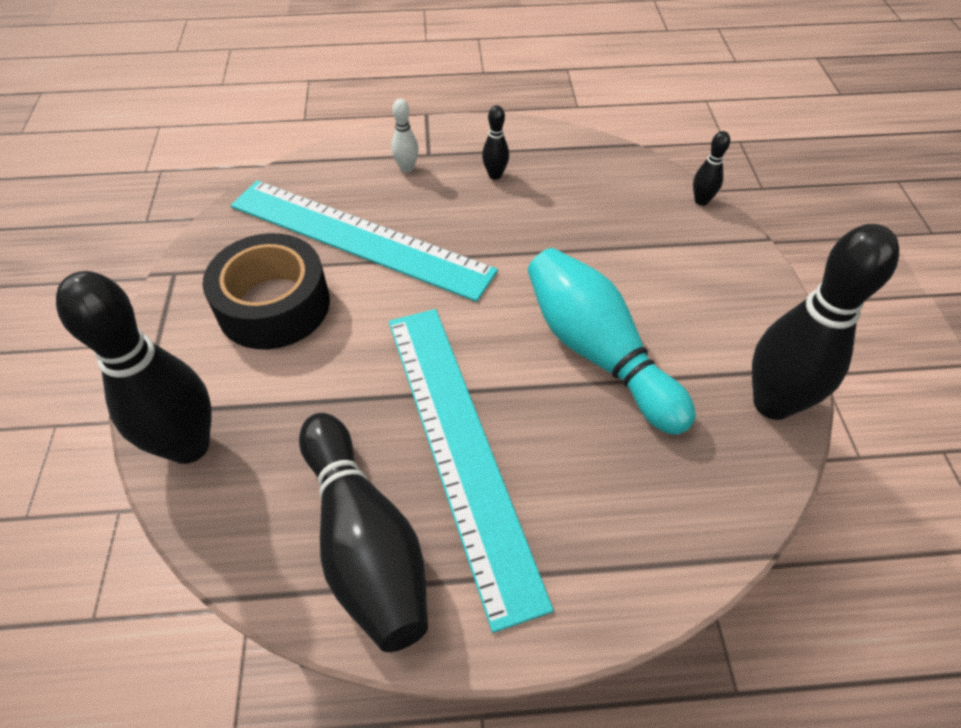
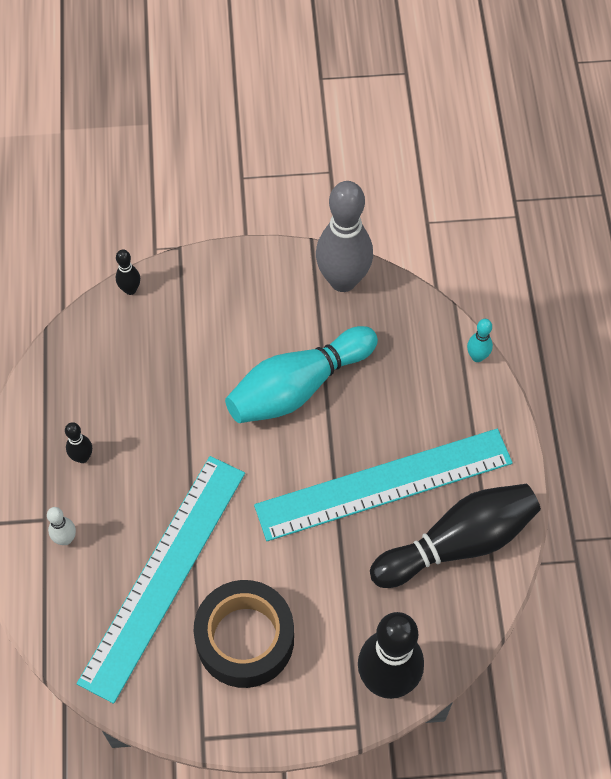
camera: 90 degrees left, 10 degrees up
(681, 586) = (477, 356): none -> turquoise bowling pin
(772, 403) = (343, 280): black bowling pin -> grey bowling pin

